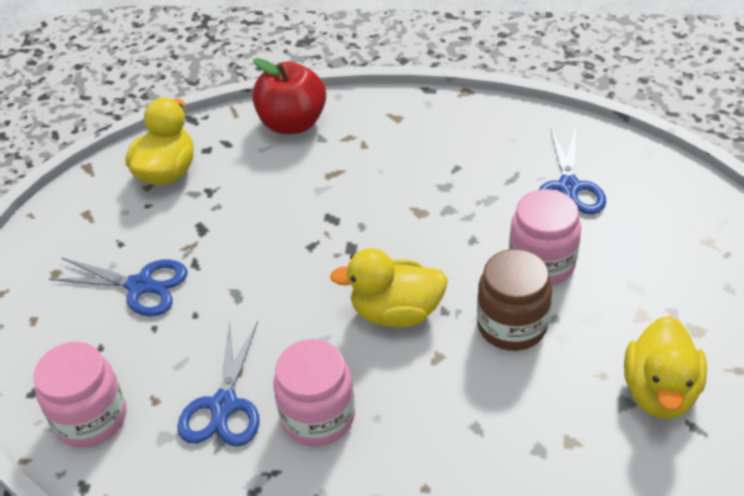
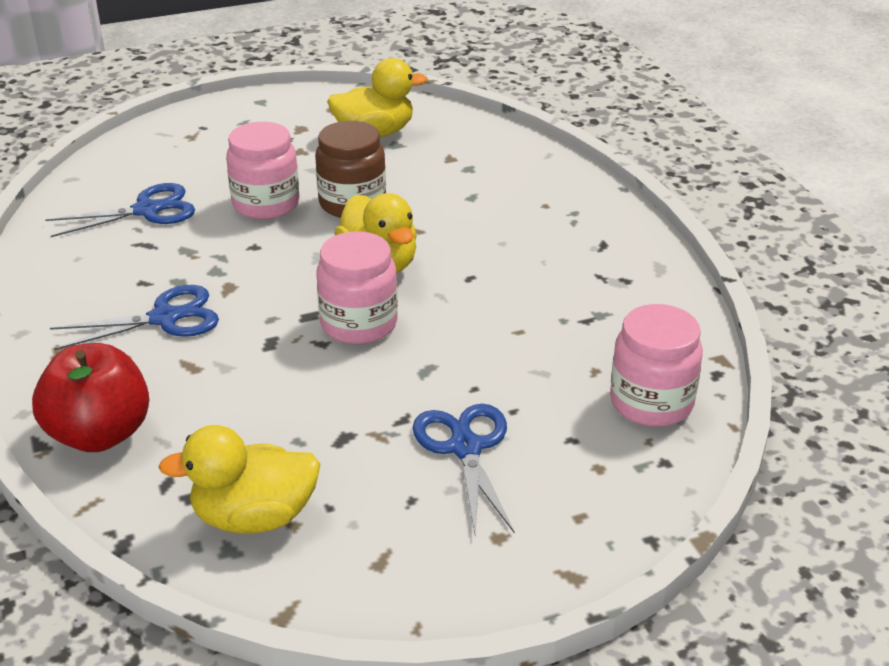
camera: 120 degrees left, 10 degrees down
(224, 405) = (562, 325): blue scissors -> blue scissors (165, 318)
(318, 417) = (528, 271): pink jar -> pink jar (359, 324)

